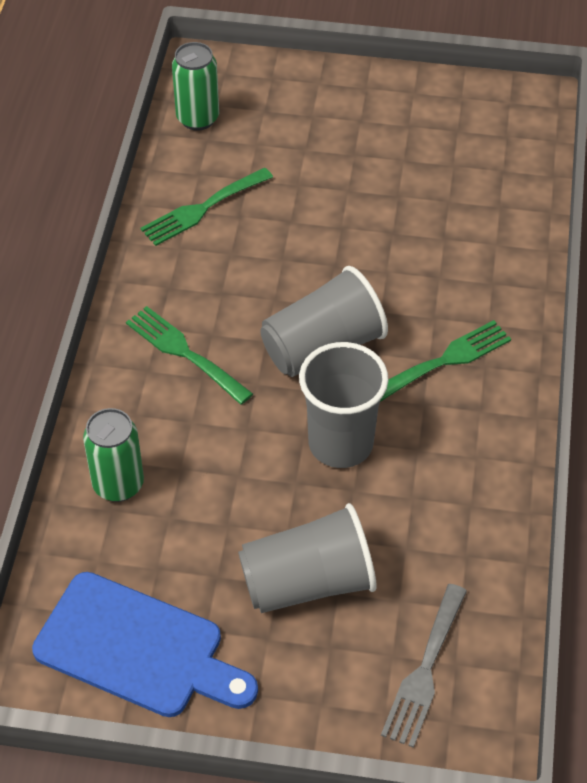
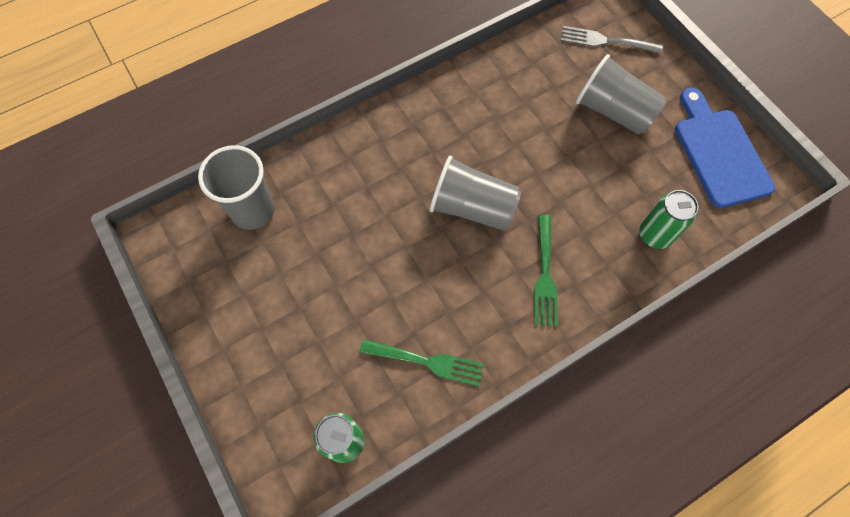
camera: 130 degrees left, 15 degrees up
(340, 444) = (525, 153): grey cup -> grey cup (253, 211)
(424, 671) = (605, 41): grey fork -> grey fork turned 150 degrees counterclockwise
(445, 360) = (426, 143): green fork -> none

